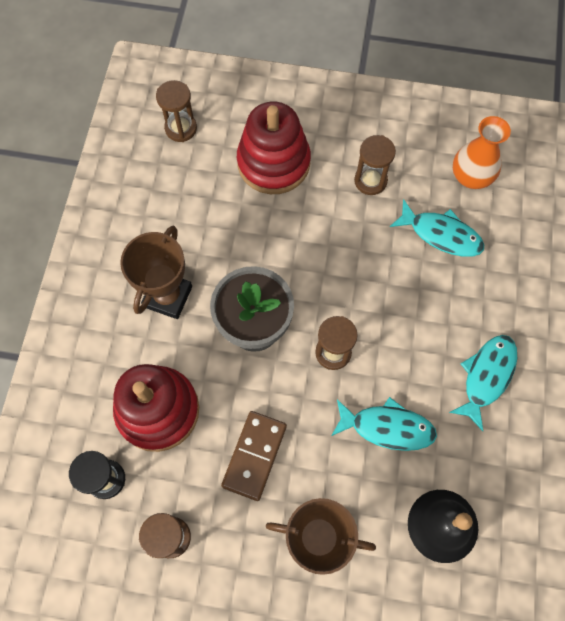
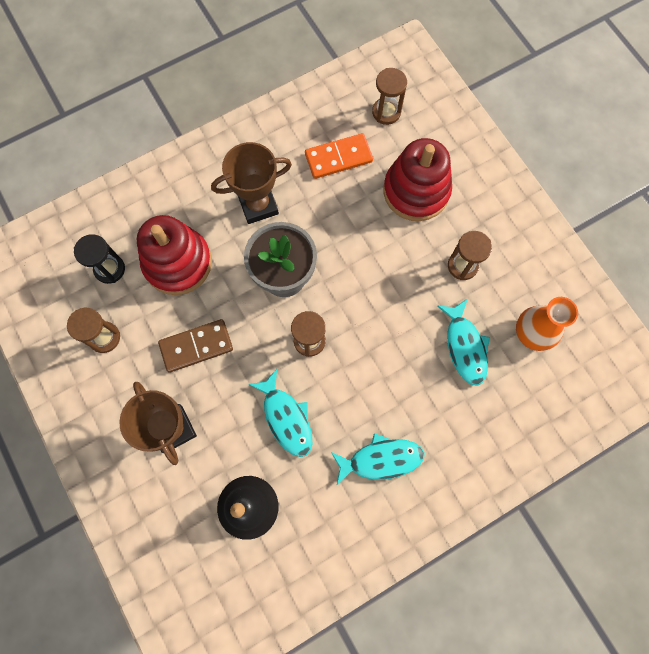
camera: 50 degrees right, 5 degrees up
(186, 197) = (338, 158): none -> orange domino

